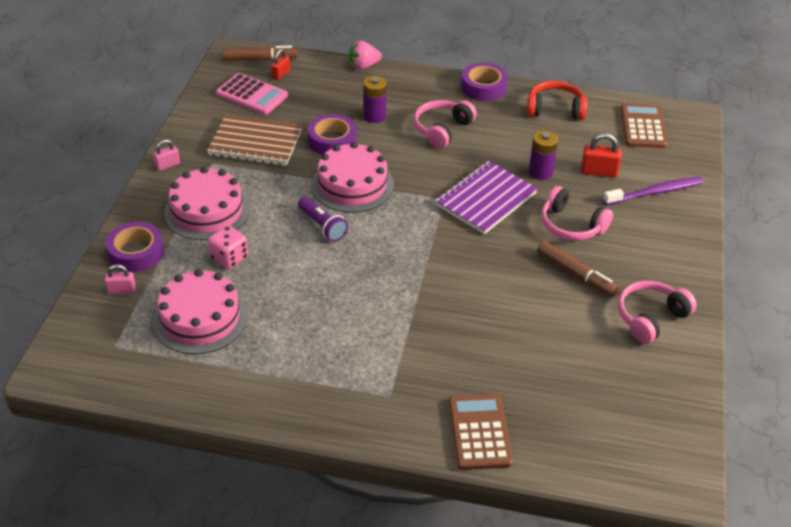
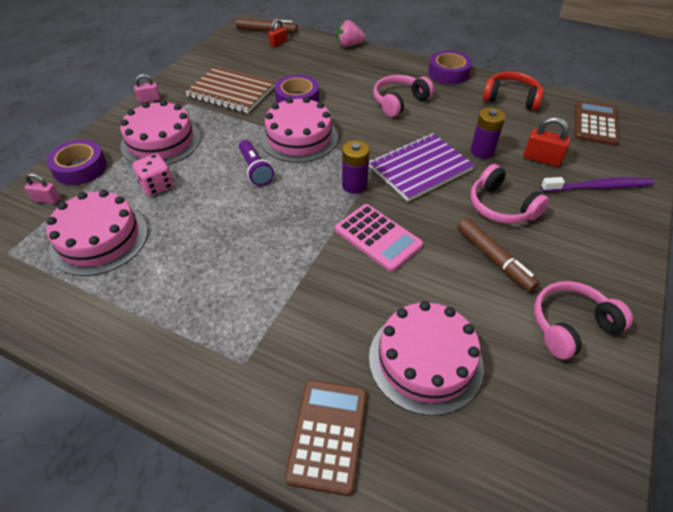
camera: 15 degrees right, 5 degrees up
(252, 95) = (247, 55): pink calculator -> pink calculator (378, 237)
(374, 116) = (342, 84): purple battery -> purple battery (354, 185)
(539, 365) = (425, 360): none -> pink cake

